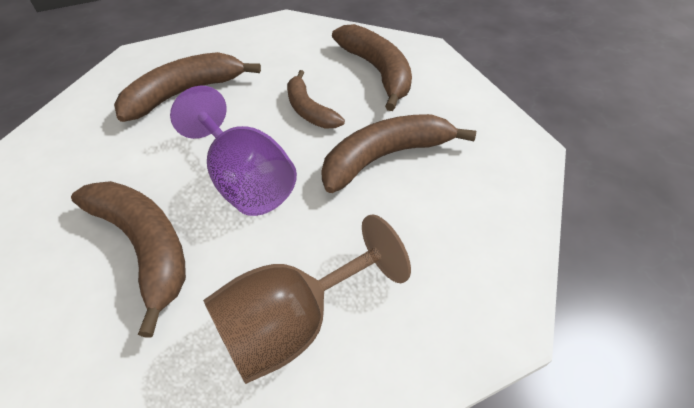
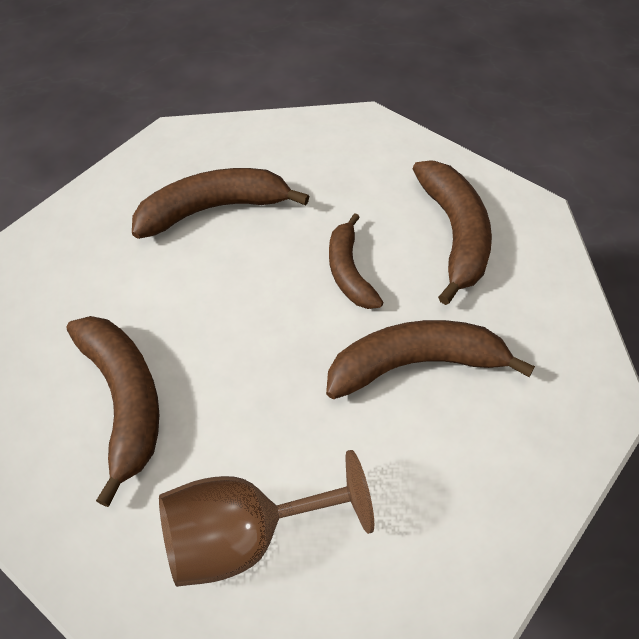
camera: 20 degrees right, 5 degrees up
(245, 180) = (247, 350): purple goblet -> none

